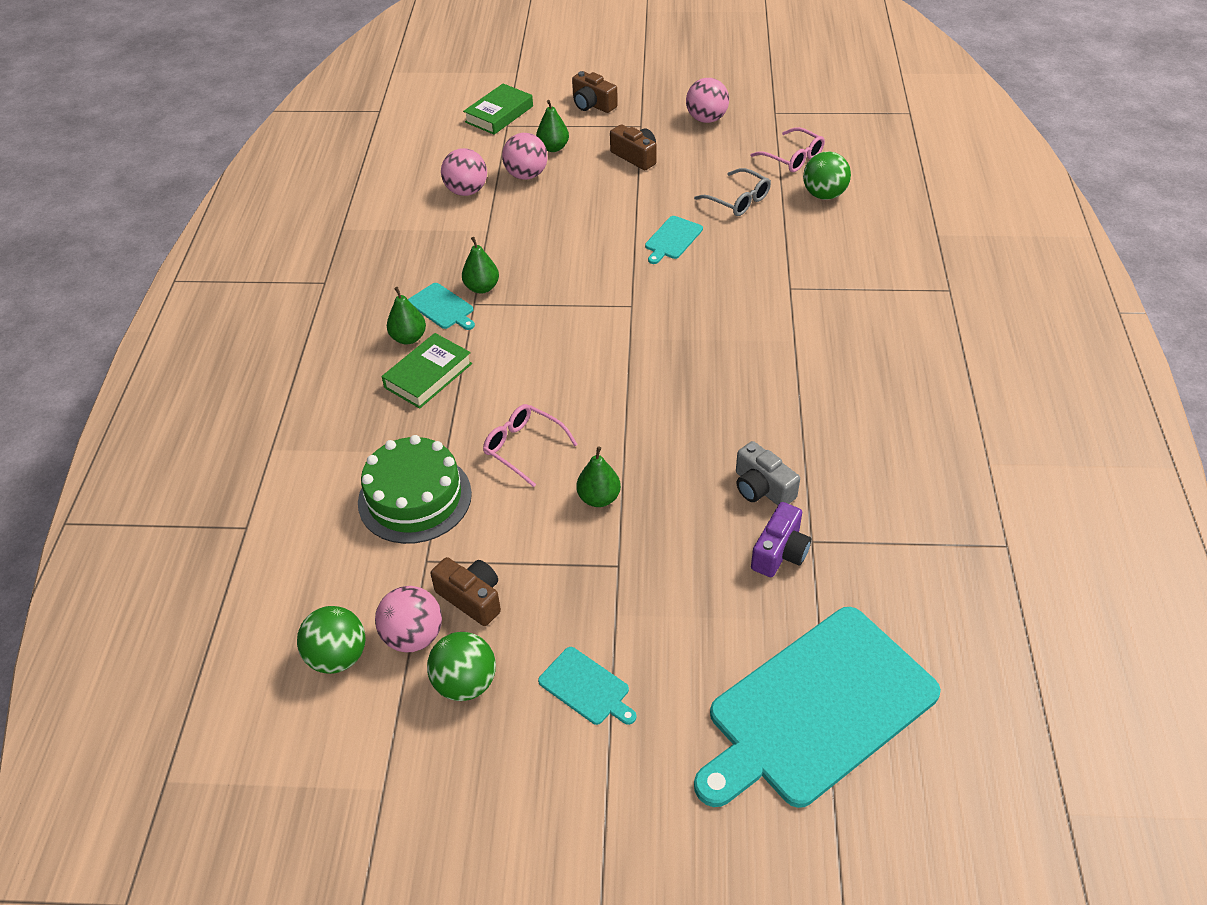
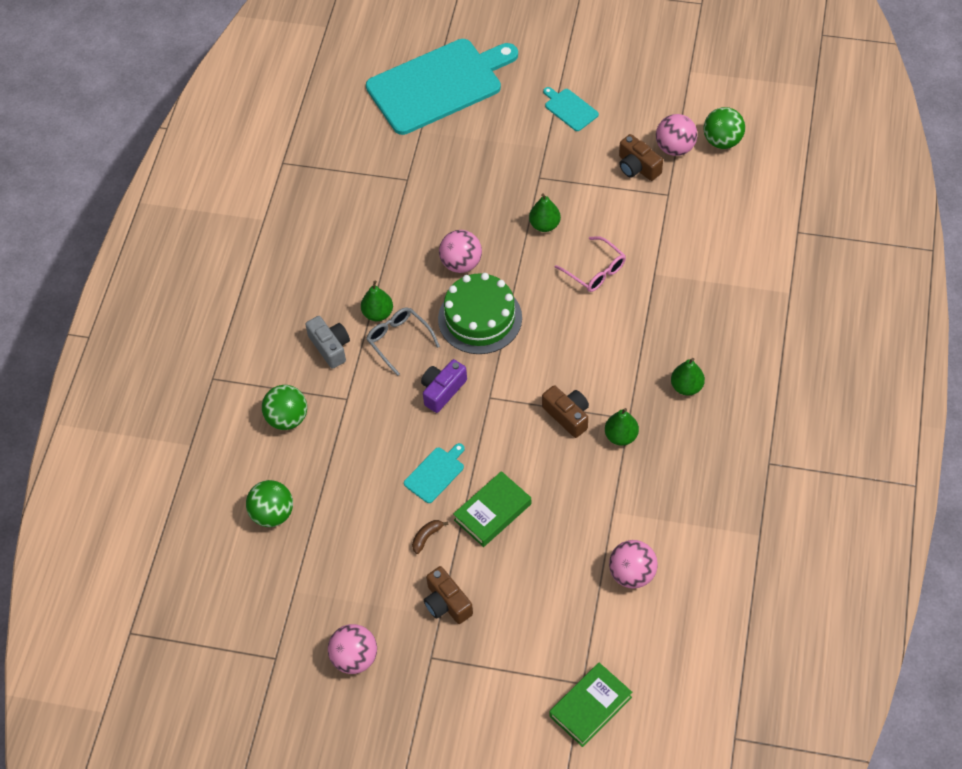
camera: 170 degrees left, 10 degrees up
(415, 498) = (677, 240): green cake -> green cake (480, 318)
(428, 375) = (668, 345): green book -> green book (492, 512)
(442, 307) = (657, 417): turquoise cutting board -> none
(465, 683) = (642, 118): green ball -> green ball (287, 418)
(526, 175) = (567, 590): pink ball -> pink ball (461, 263)
(553, 148) = (534, 633): green pear -> green pear (378, 313)
(592, 104) = (478, 708): brown camera -> brown camera (567, 415)
(667, 194) = (426, 537): none -> brown banana
(738, 200) = (358, 518): grey glasses -> grey glasses (399, 340)
(762, 488) = (428, 219): grey camera -> grey camera (330, 347)
(780, 552) = (430, 174): purple camera -> purple camera (442, 390)
(793, 158) = (283, 575): pink glasses -> none

